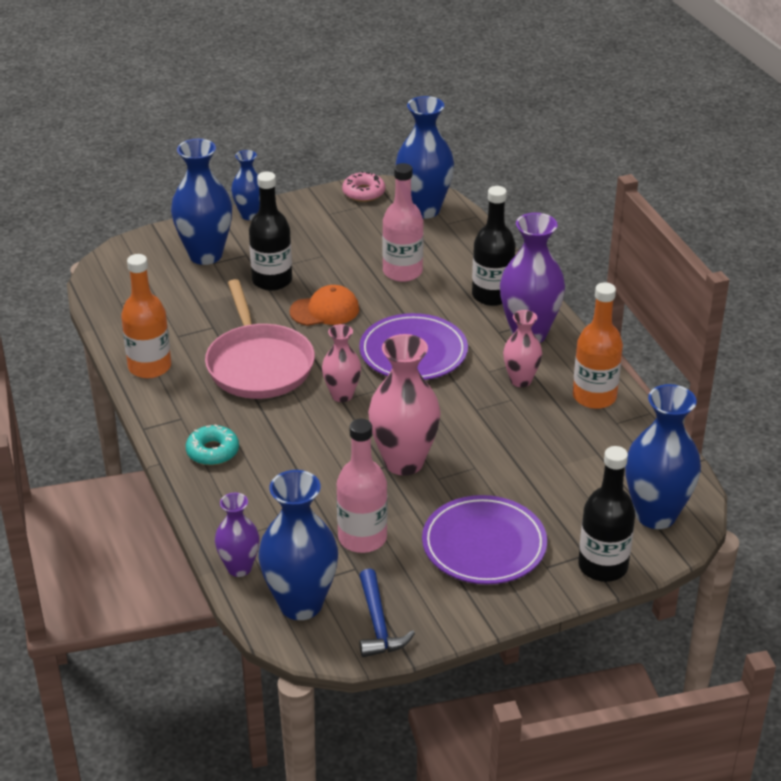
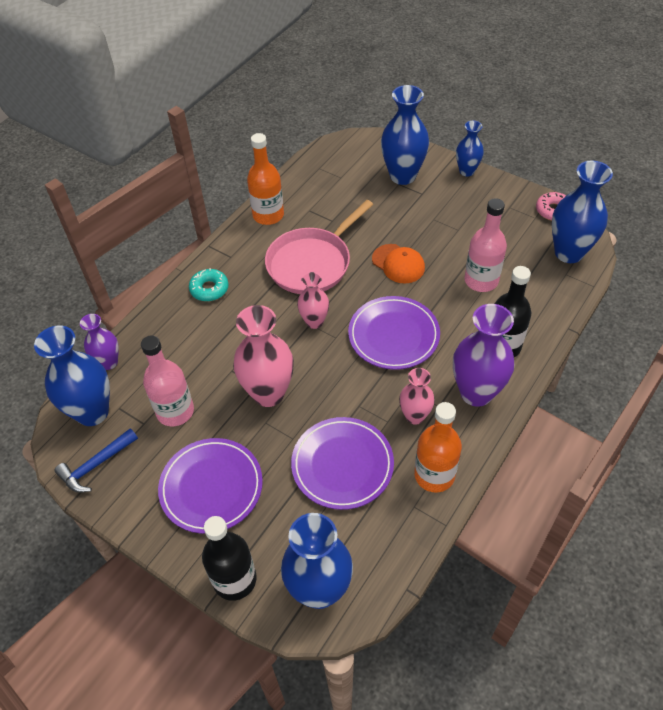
camera: 60 degrees right, 15 degrees up
(272, 280) = (406, 221): black bottle -> none
(535, 447) = (342, 465): none -> purple plate

